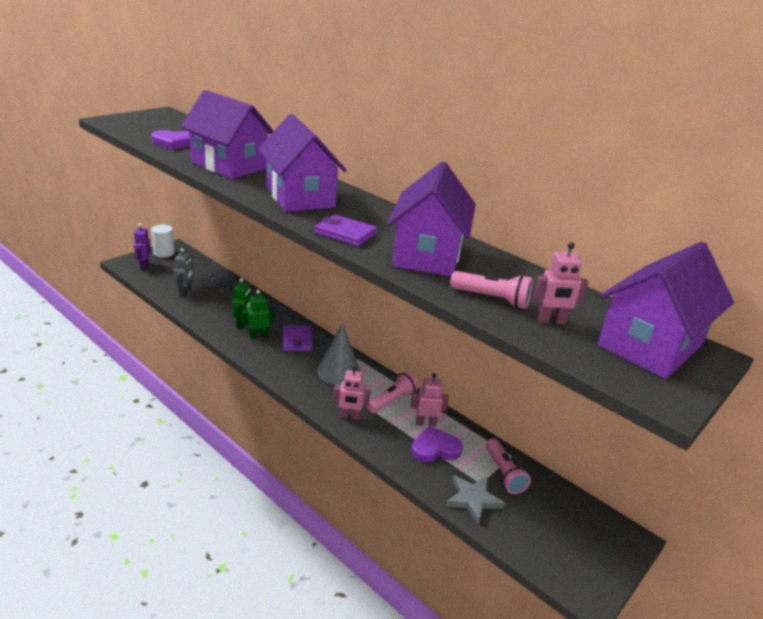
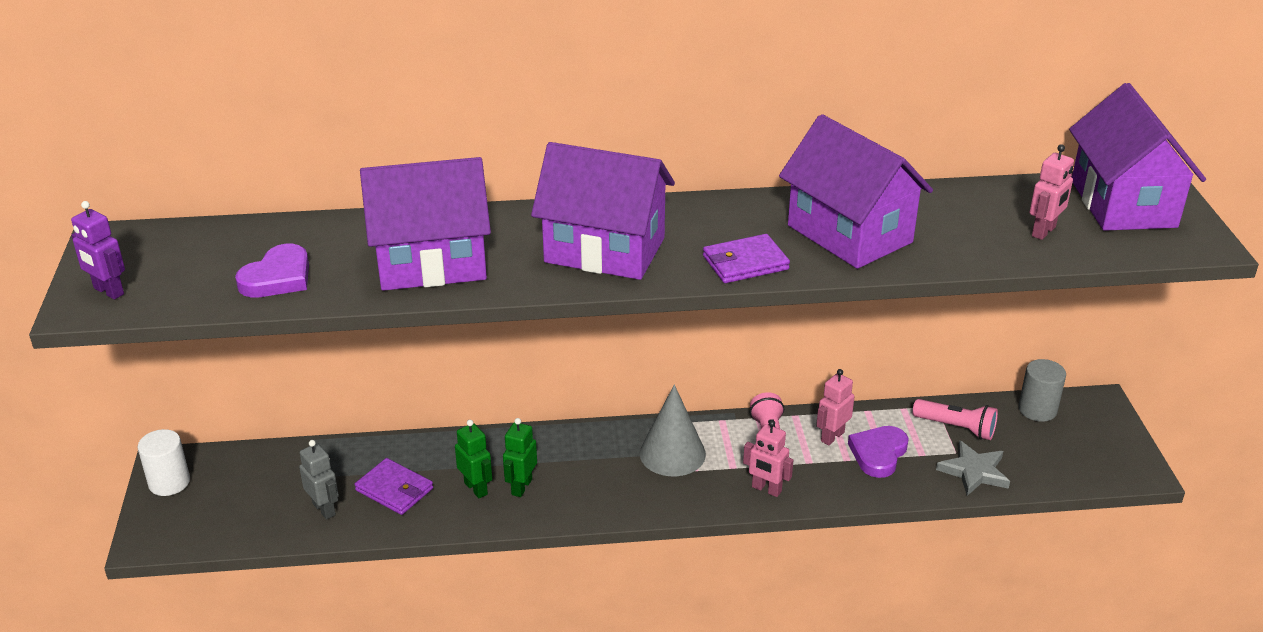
camera: 45 degrees left, 5 degrees up
(144, 266) = (185, 521): purple robot -> purple robot (108, 291)
(297, 340) = (569, 456): purple wallet -> purple wallet (394, 489)
(350, 416) = (766, 489): pink robot -> pink robot turned 75 degrees clockwise
(492, 299) = (977, 242): pink flashlight -> none
(575, 506) = (1037, 409): none -> grey cylinder

